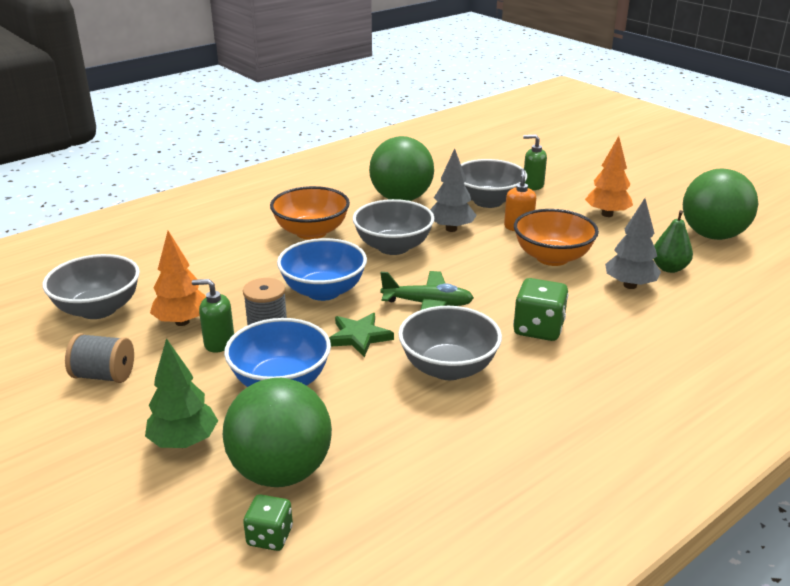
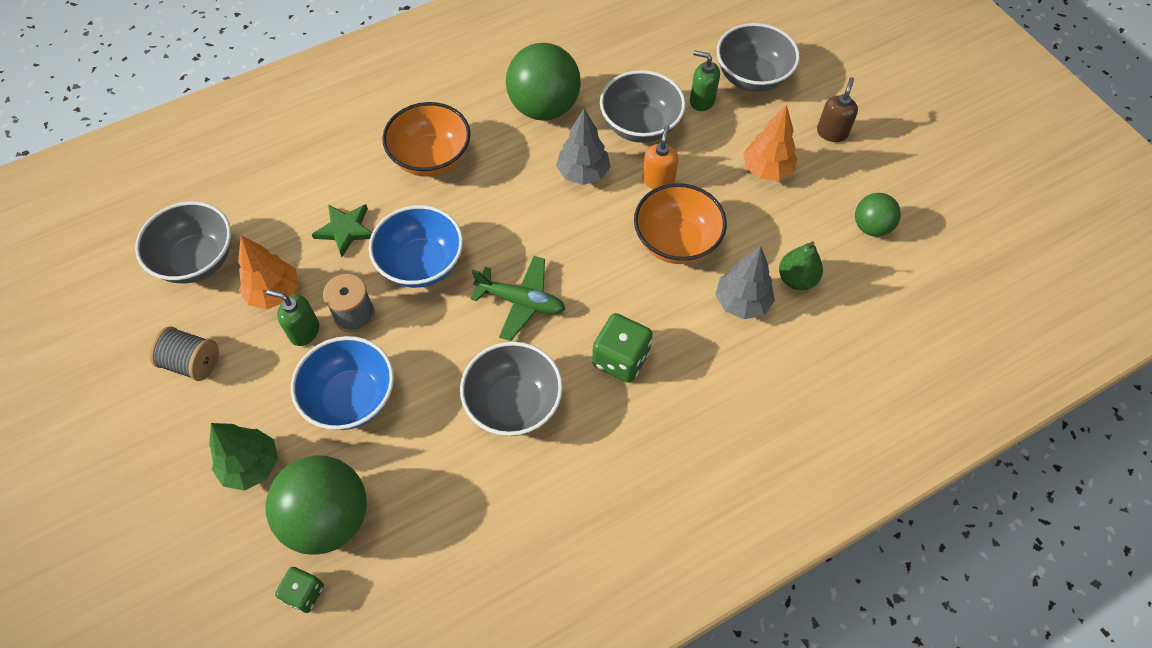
camera: 10 degrees right, 30 degrees up
(359, 337) = (440, 343): green star -> green star (345, 230)
(393, 247) = (511, 198): grey bowl -> grey bowl (752, 77)
(648, 192) = (832, 132): none -> brown soap dispenser
(712, 235) = (871, 227): green ball -> green ball, size x0.55

